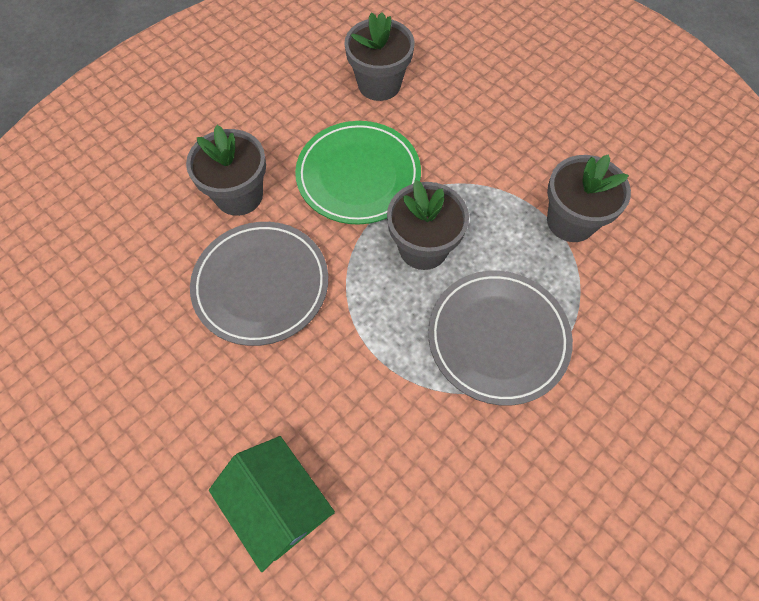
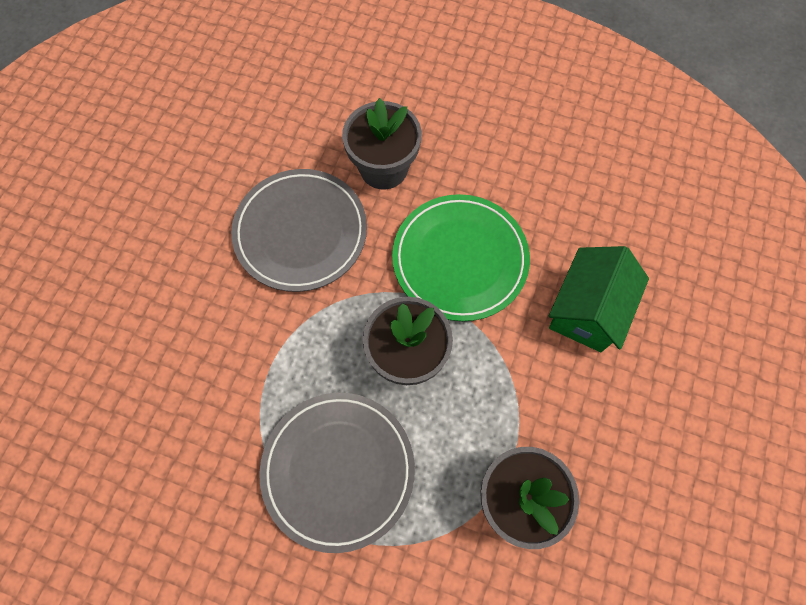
camera: 65 degrees right, 5 degrees up
(279, 505) = (110, 344): green house -> green house (587, 310)
(379, 84) = (586, 227): grey flower pot -> none

